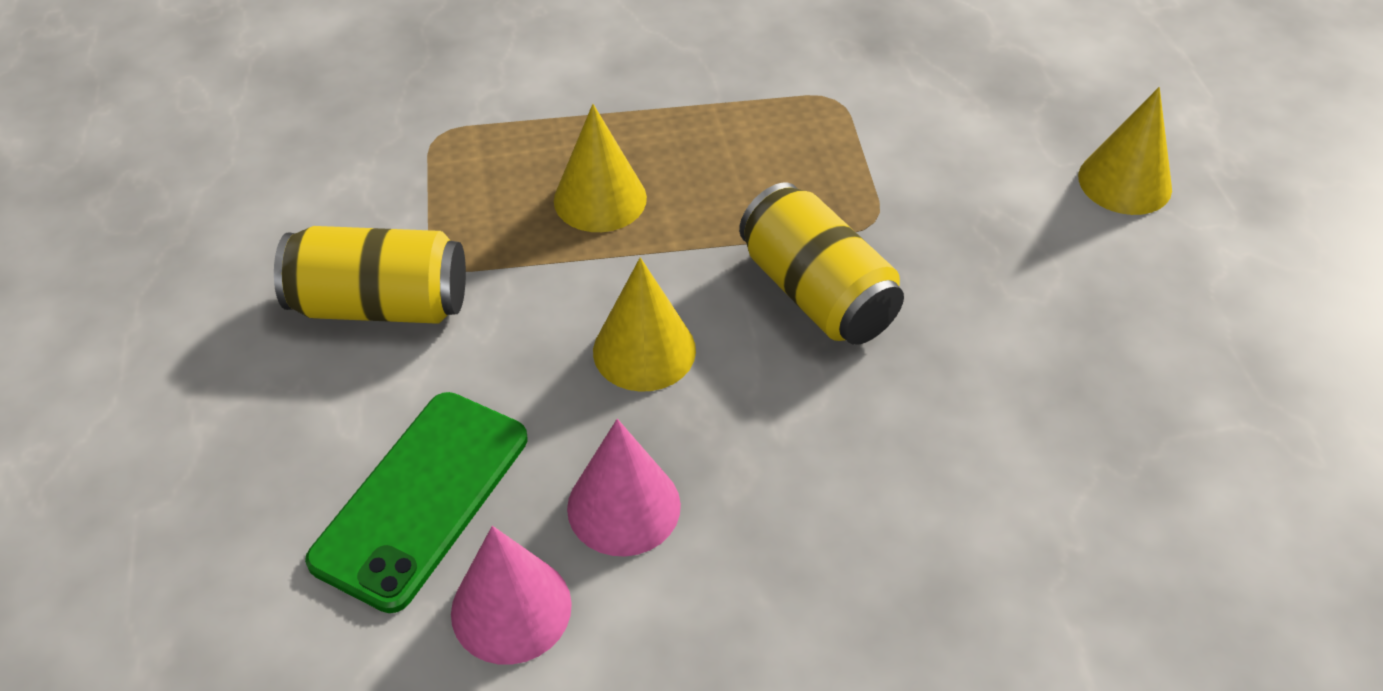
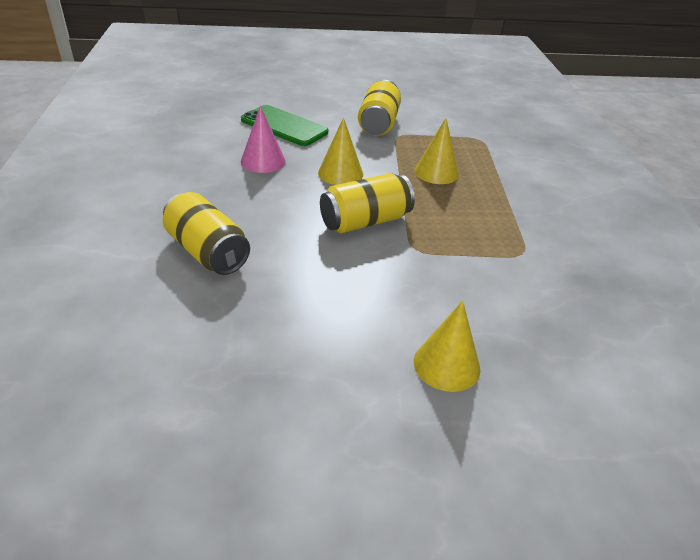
camera: 95 degrees right, 10 degrees down
(511, 608) = (231, 138): pink cone -> none
(1011, 522) = (207, 252): none -> yellow can

